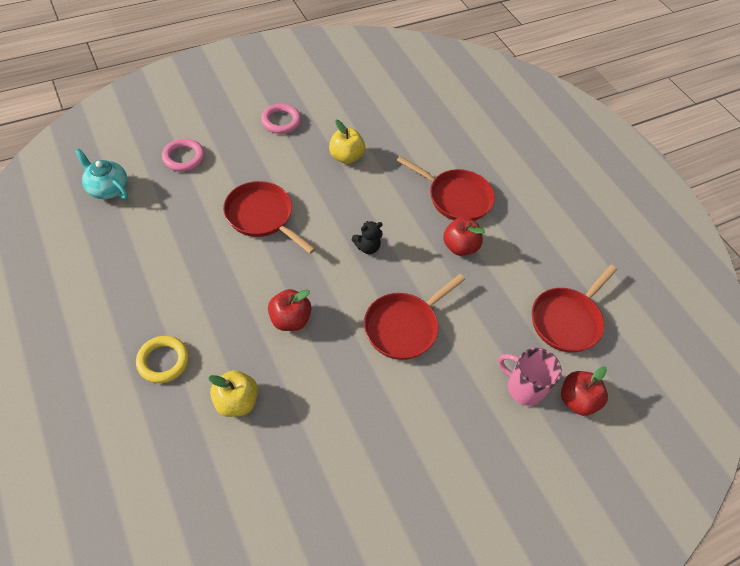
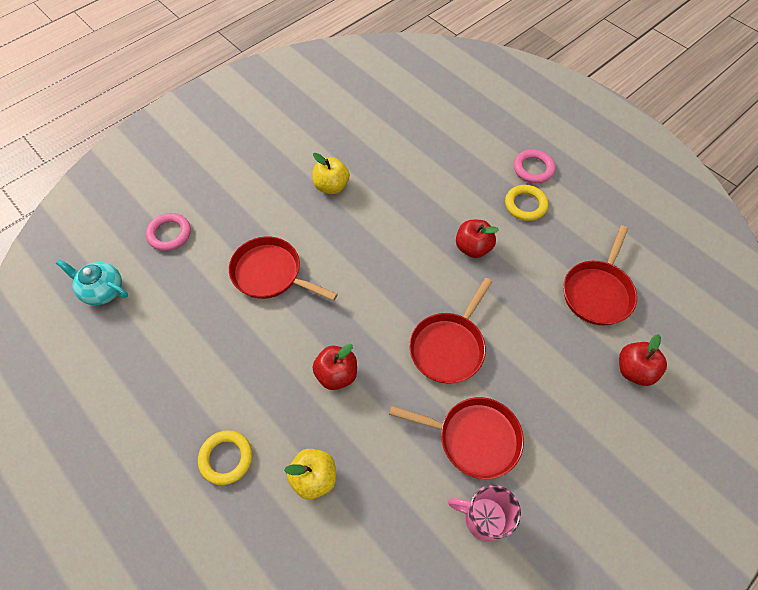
camera: 10 degrees left, 5 degrees up
(281, 121) = (254, 167): pink ring -> pink ring (533, 169)
(367, 247) = (385, 275): black teddy bear -> none
(456, 198) = (451, 198): red pan -> red pan (474, 438)
(524, 388) = (581, 373): pink mug -> pink mug (483, 518)
(525, 223) = (525, 205): none -> yellow ring

